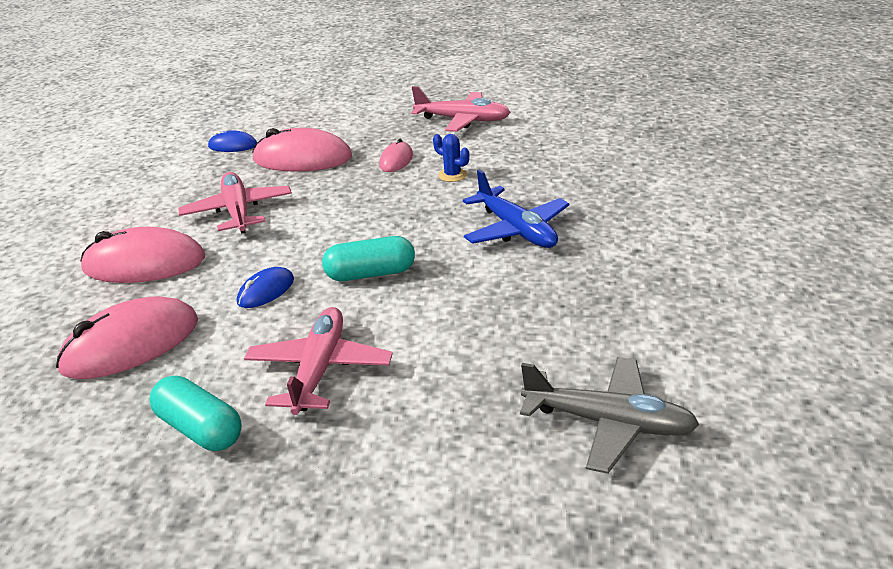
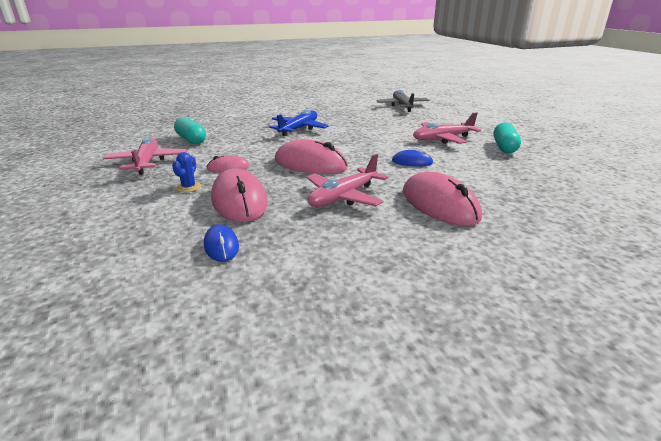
camera: 120 degrees left, 5 degrees down
(131, 344) = (497, 177): pink mouse -> pink mouse (310, 164)
(370, 274) = (368, 145): turquoise capsule -> turquoise capsule (191, 140)
(452, 175) = (244, 149): blue cactus -> blue cactus (188, 187)

